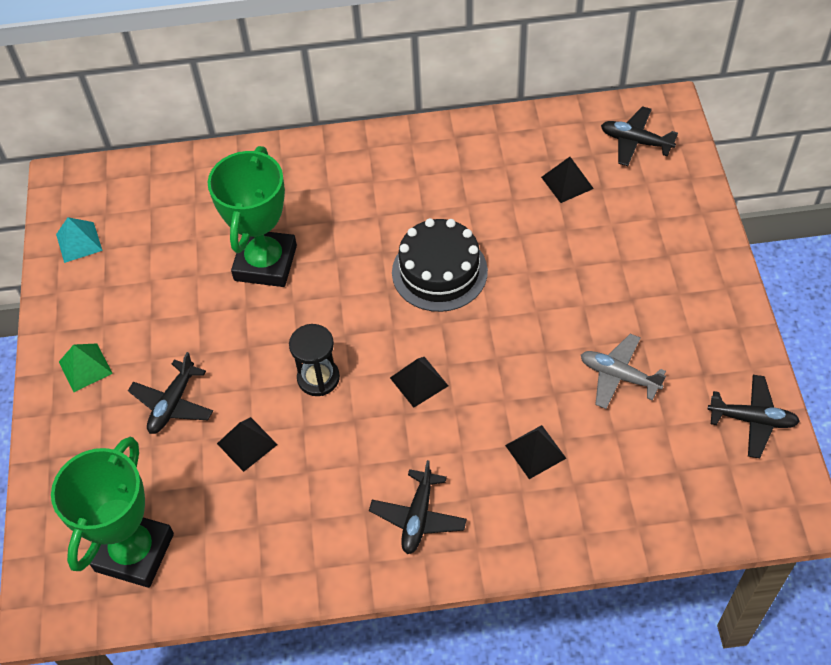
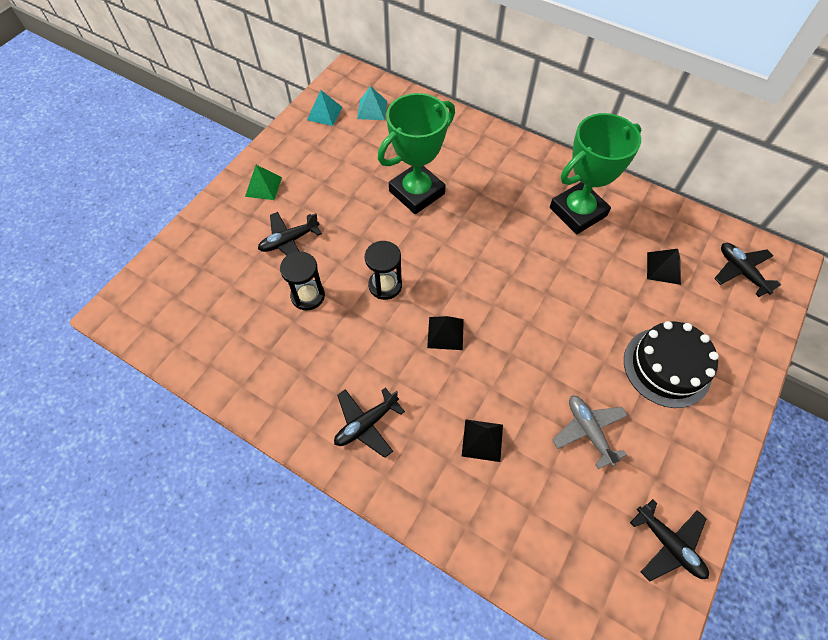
camera: 35 degrees right, 5 degrees up
(132, 204) = (372, 109): none -> turquoise pyramid
(134, 552) = (189, 314): green trophy -> green trophy (577, 212)
(247, 444) = (308, 296): black pyramid -> black hourglass
(439, 271) = (521, 270): black cake -> black cake (667, 367)

